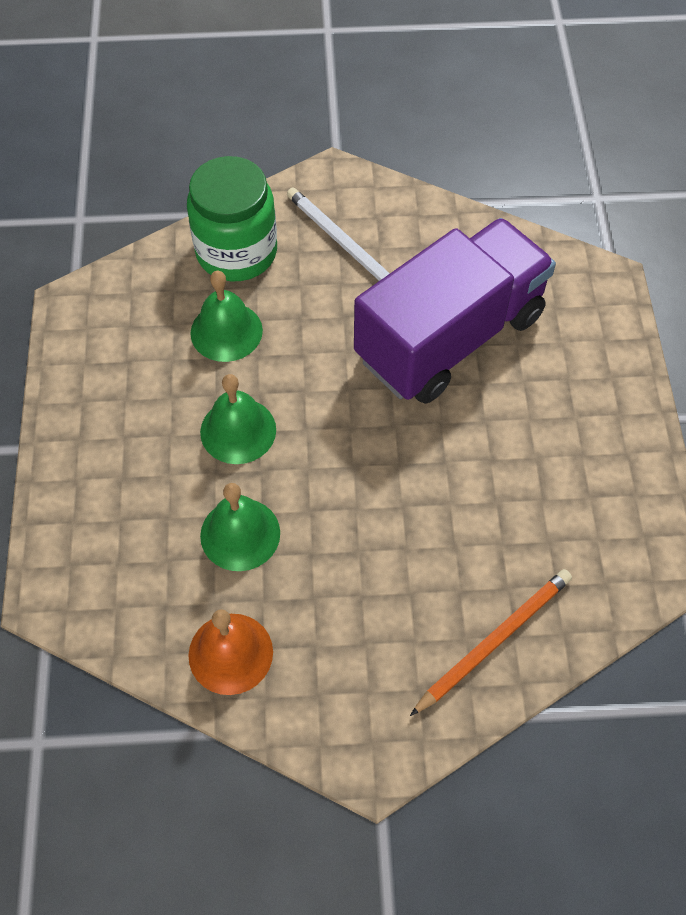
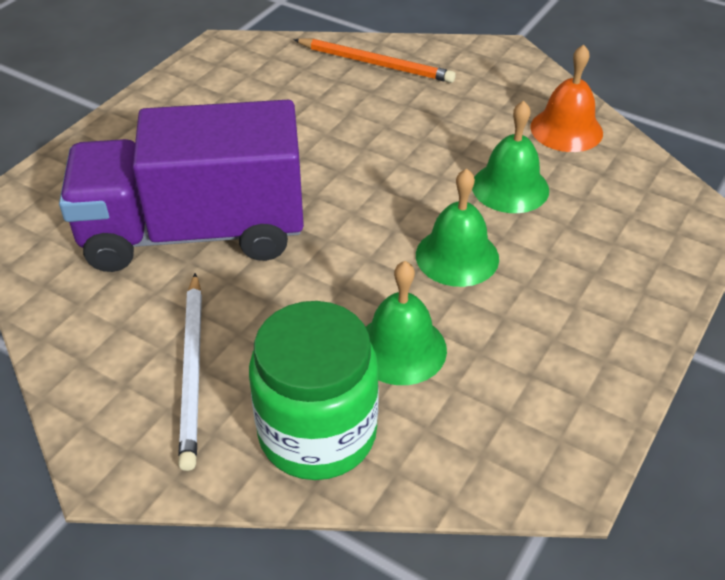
camera: 145 degrees left, 15 degrees down
(493, 641) = (375, 63): orange pencil -> orange pencil turned 150 degrees counterclockwise

